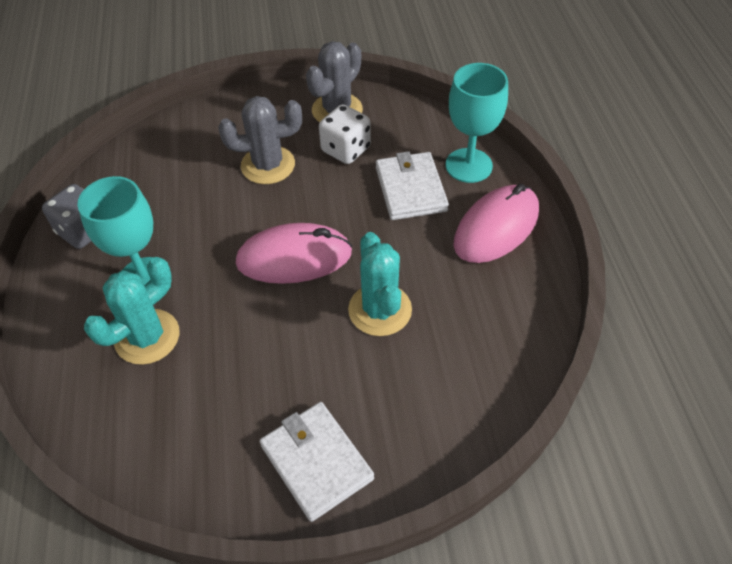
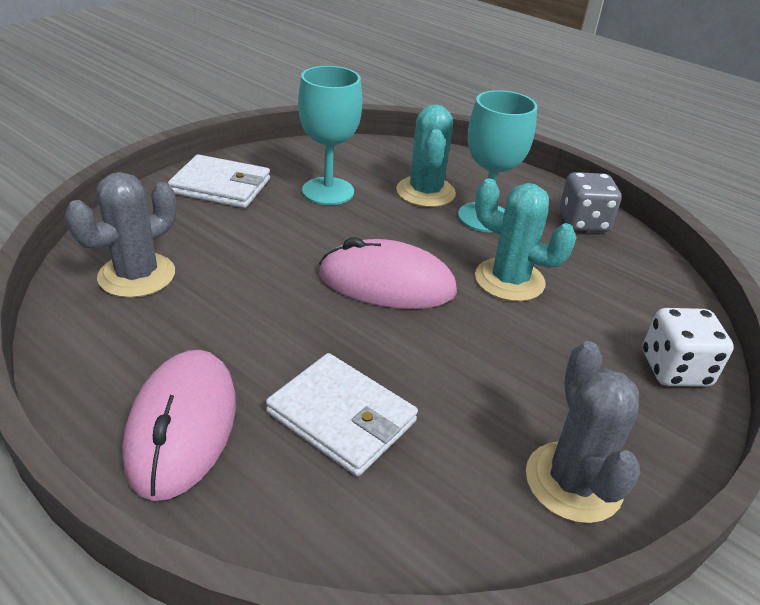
camera: 135 degrees right, 15 degrees down
(268, 165) = (537, 352): grey cactus -> grey cactus (137, 275)
(294, 258) = (387, 283): pink mouse -> pink mouse turned 60 degrees clockwise
(346, 149) = (482, 425): white dice -> white dice (674, 369)
(380, 310) = (258, 281): turquoise cactus -> turquoise cactus (509, 280)
(468, 165) = (290, 504): turquoise goblet -> turquoise goblet (328, 191)

